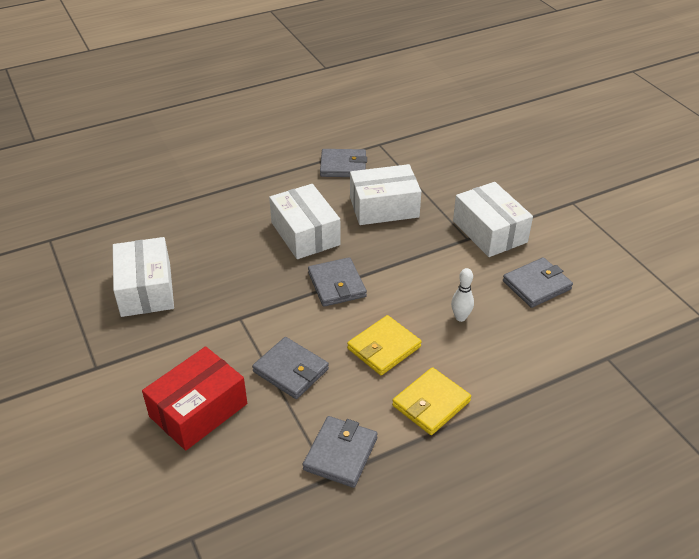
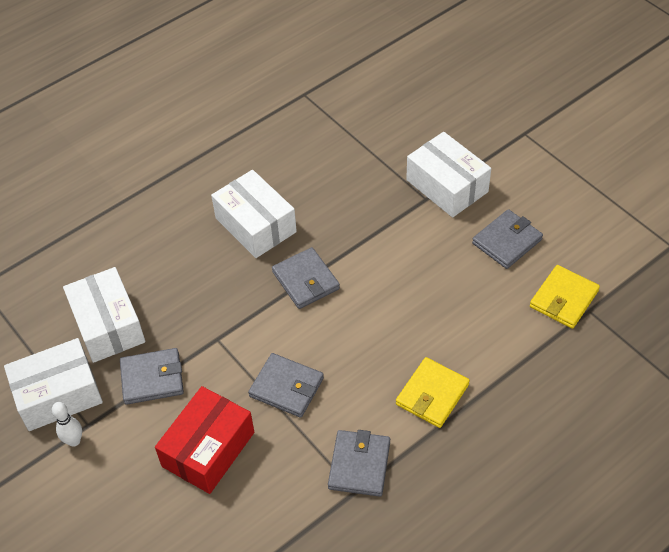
camera: 10 degrees left, 10 degrees up
(343, 166) = (272, 130): grey wallet -> grey wallet (152, 378)
(384, 207) = (330, 176): white box -> white box (58, 394)
(384, 348) = (372, 343): yellow wallet -> yellow wallet (563, 299)
(460, 317) = (439, 294): white bowling pin -> white bowling pin (74, 441)

